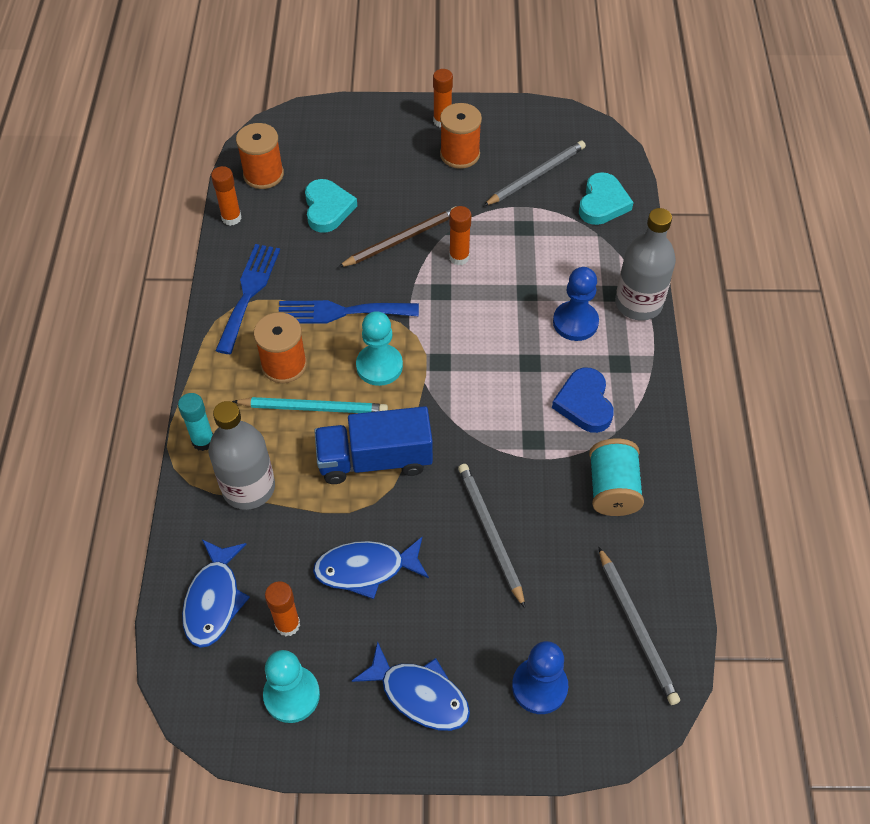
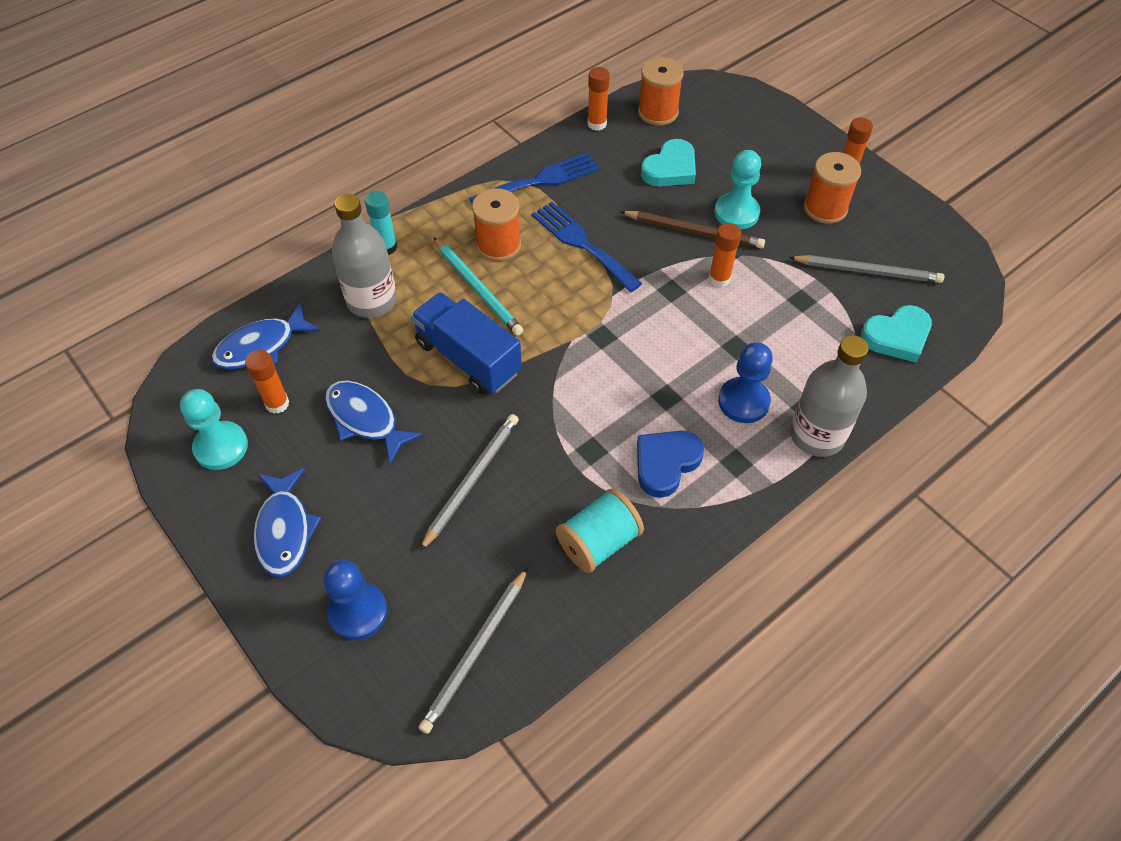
camera: 50 degrees right, 0 degrees up
(379, 366) = (557, 301): turquoise pawn -> turquoise pawn (736, 213)

